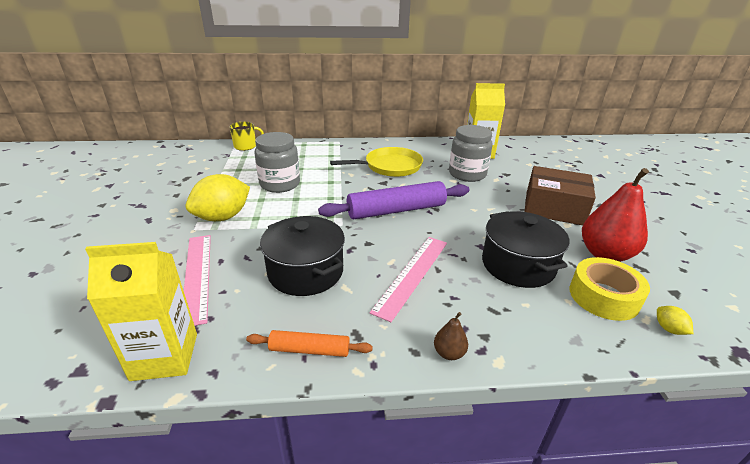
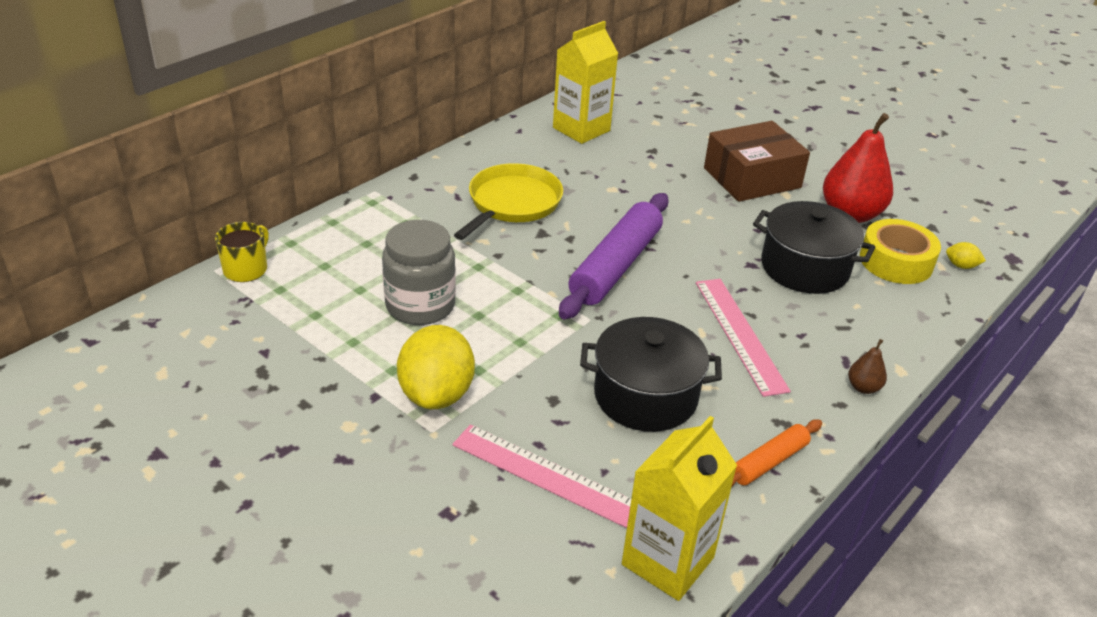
camera: 45 degrees left, 5 degrees up
(467, 174) = (614, 171): grey jar -> none

